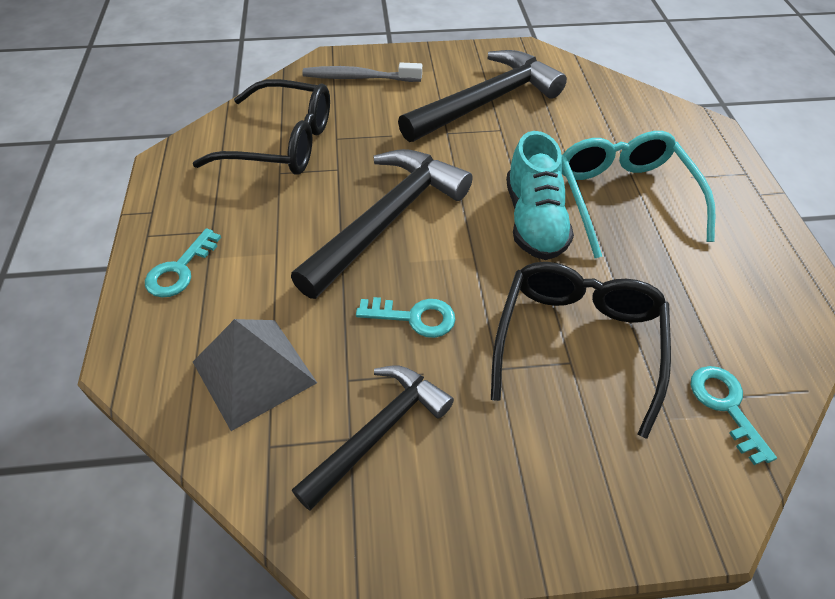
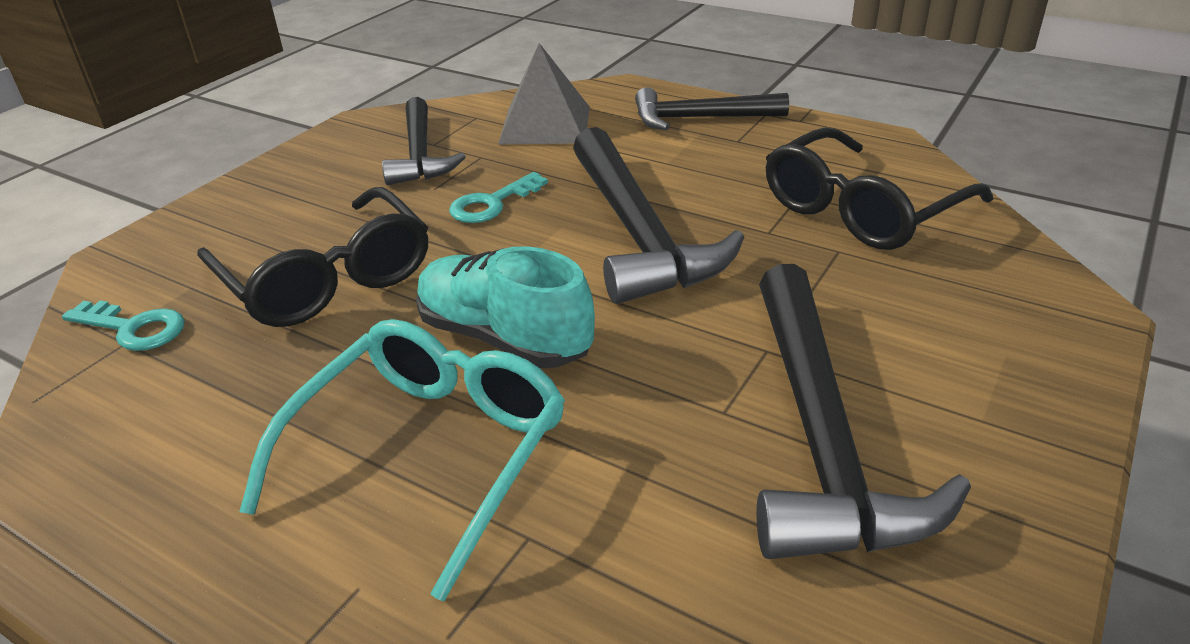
camera: 130 degrees right, 15 degrees down
(180, 269) = (699, 118): turquoise key -> black hammer
(359, 78) = (1002, 321): grey toothbrush -> none
(624, 198) = (429, 453): turquoise glasses -> turquoise glasses turned 90 degrees counterclockwise

